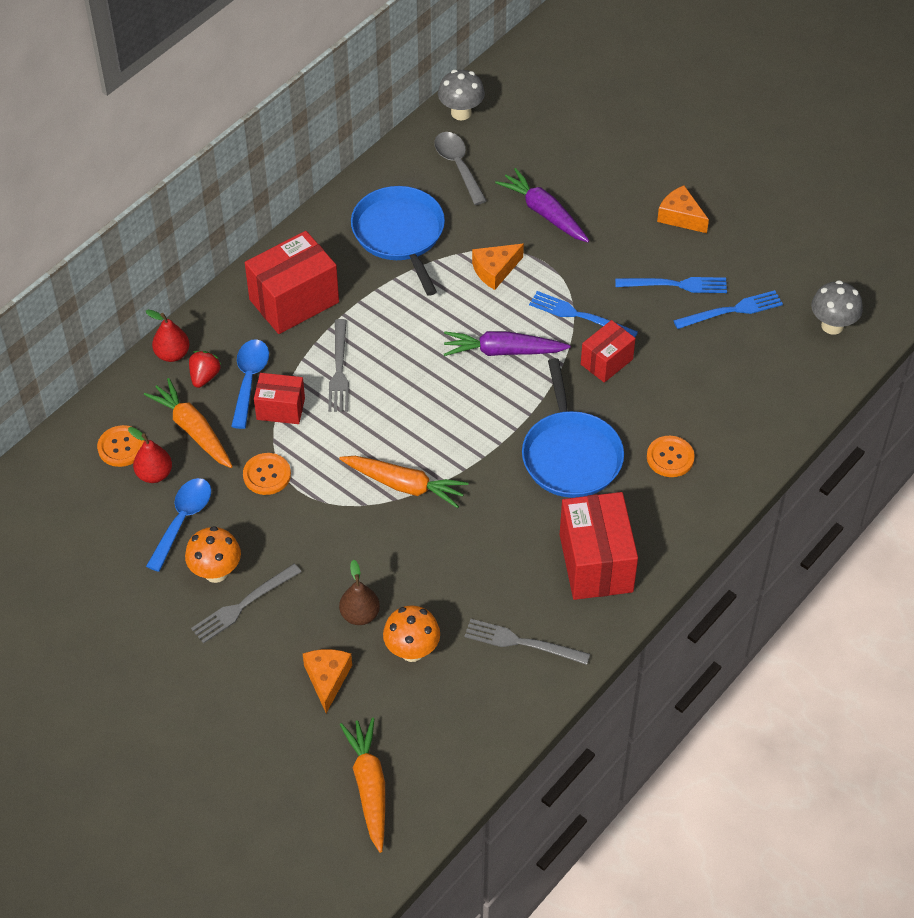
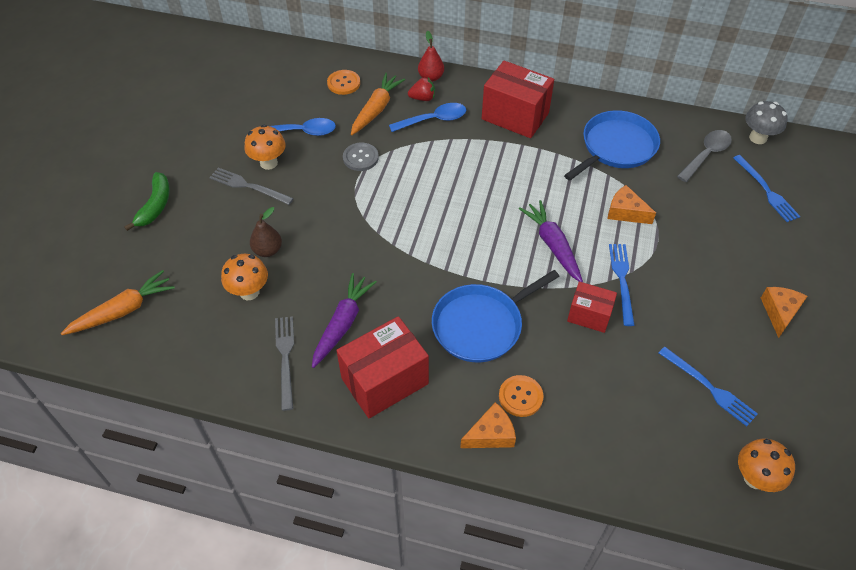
camera: 65 degrees right, 0 degrees up
(154, 474) = (331, 105): red pear -> none
(216, 714) = (155, 205): none -> green banana
(267, 475) = (360, 158): orange button -> grey button
(280, 409) = (420, 144): red box -> none
(327, 679) = (205, 253): orange cheese -> orange cheese (491, 434)
(339, 369) = (472, 160): grey fork -> none
(404, 485) = (393, 233): orange carrot -> none
(544, 213) = (705, 221): purple carrot -> purple carrot (342, 324)
(675, 285) = (704, 335): blue fork -> blue fork (766, 190)
(832, 325) = (755, 478): grey mushroom -> orange mushroom

